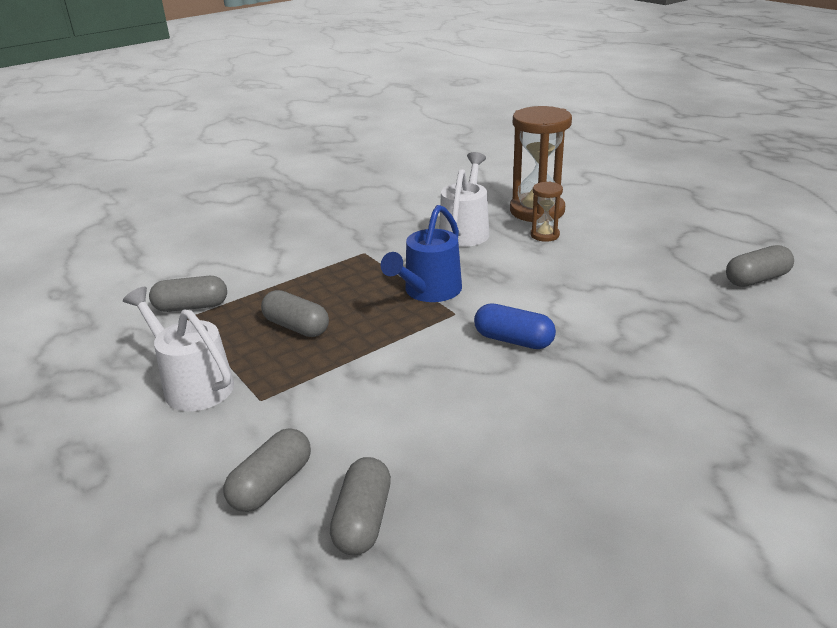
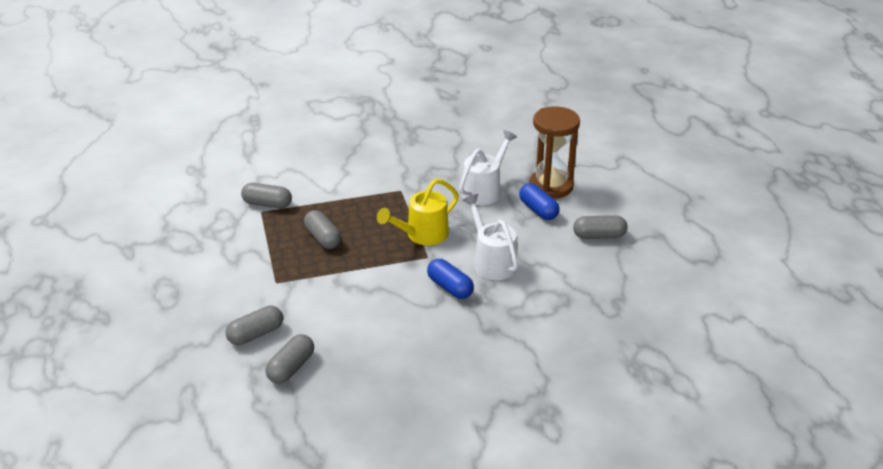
camera: 20 degrees right, 5 degrees up
(192, 384) = (243, 260): white watering can -> white watering can (491, 261)
(428, 292) = (422, 235): blue watering can -> yellow watering can
(544, 235) = (538, 210): brown hourglass -> blue capsule
(756, 279) = (657, 290): grey capsule -> grey capsule (599, 236)

